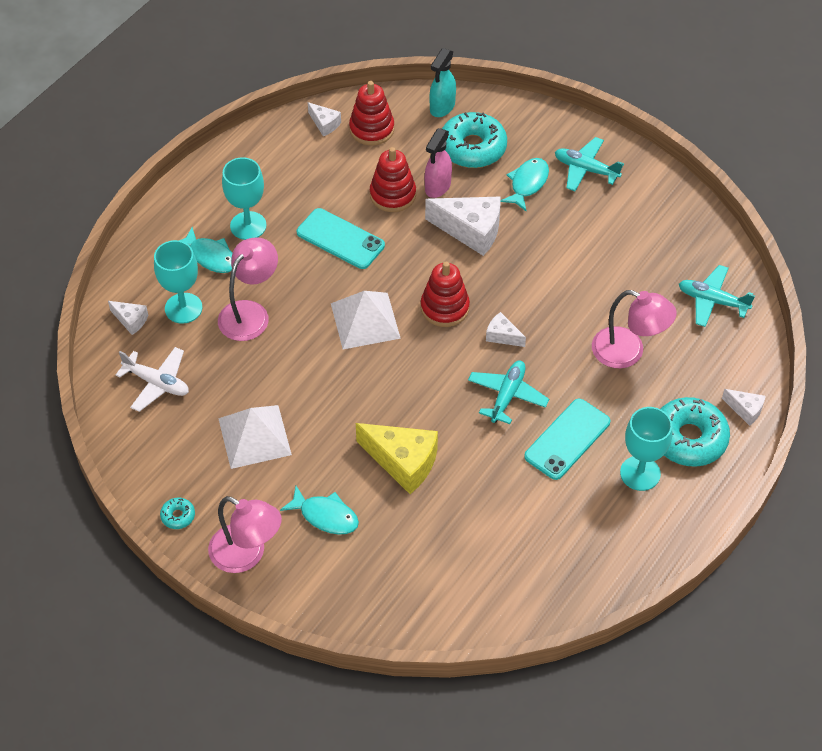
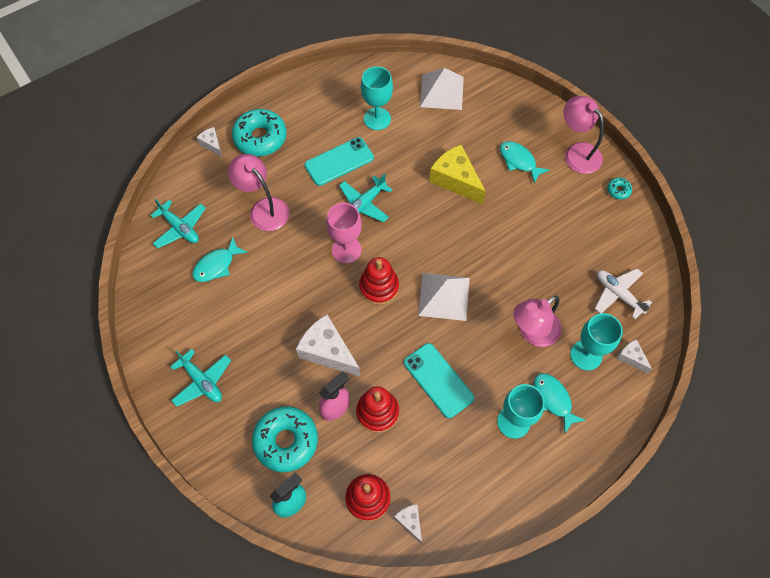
camera: 160 degrees left, 10 degrees up
(254, 436) = (553, 230): white pyramid -> white pyramid (441, 91)
(502, 336) = (346, 250): white cheese -> pink goblet
(527, 184) = (258, 383): turquoise fish -> turquoise fish (217, 265)
(640, 473) = (304, 126): turquoise goblet -> turquoise goblet (377, 119)

